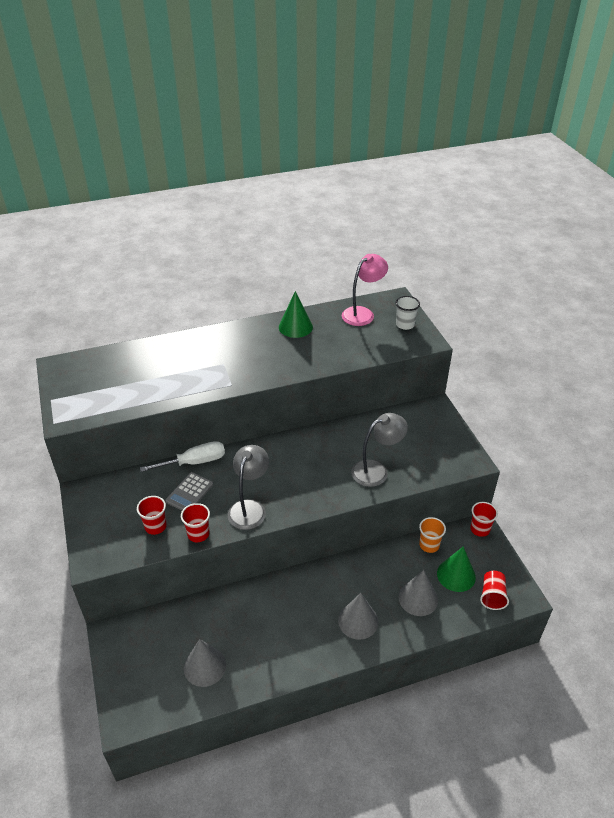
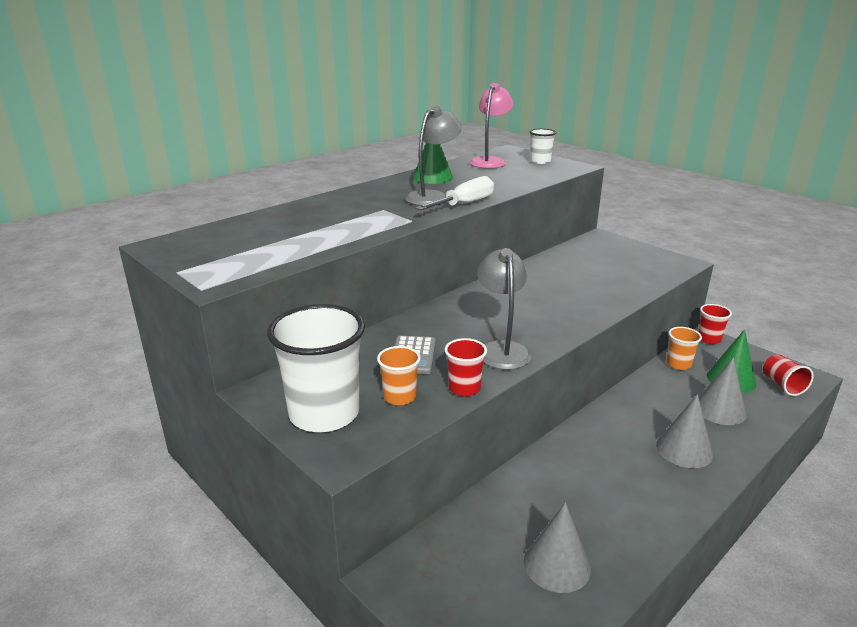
camera: 25 degrees left, 15 degrees down
(105, 523) = (324, 414): none -> white cup
(155, 526) = (399, 397): red cup -> orange cup
(194, 462) = (391, 329): white screwdriver -> white screwdriver (464, 204)
(376, 470) = (602, 288): grey lamp -> grey lamp (433, 196)

